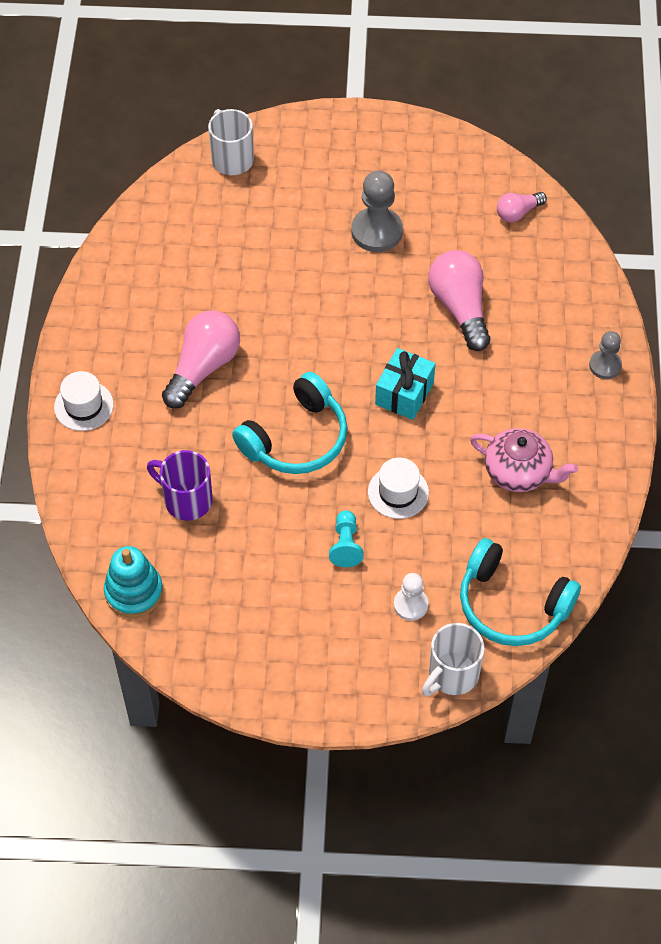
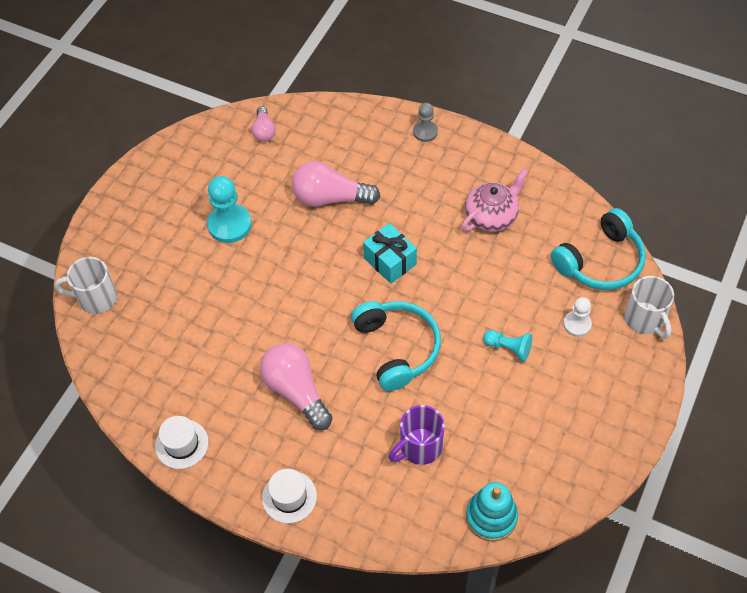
camera: 65 degrees left, 0 degrees up
(376, 231) = (229, 224): grey pawn -> turquoise pawn
(398, 492) = (476, 297): white hat -> white hat (181, 444)

